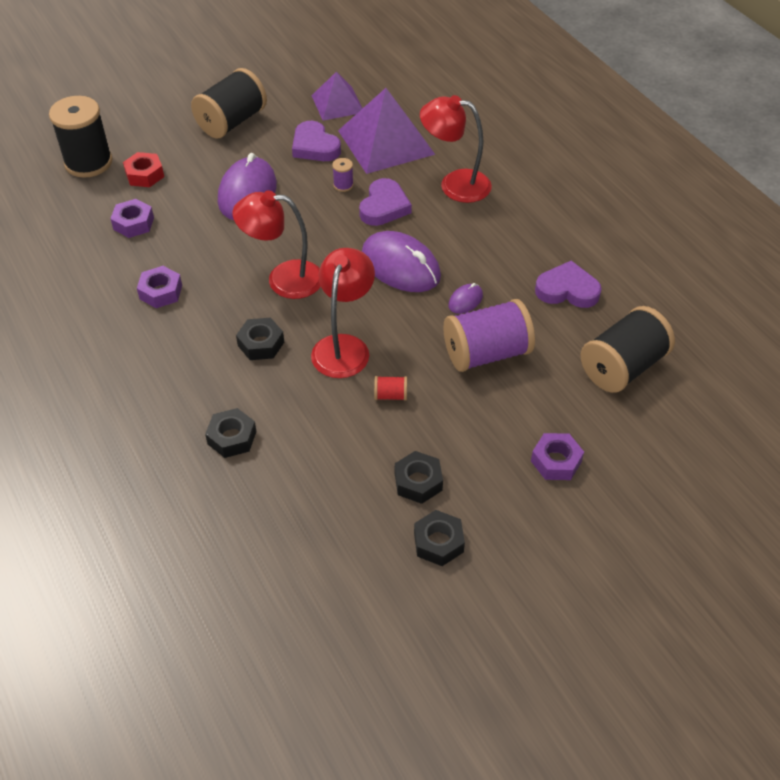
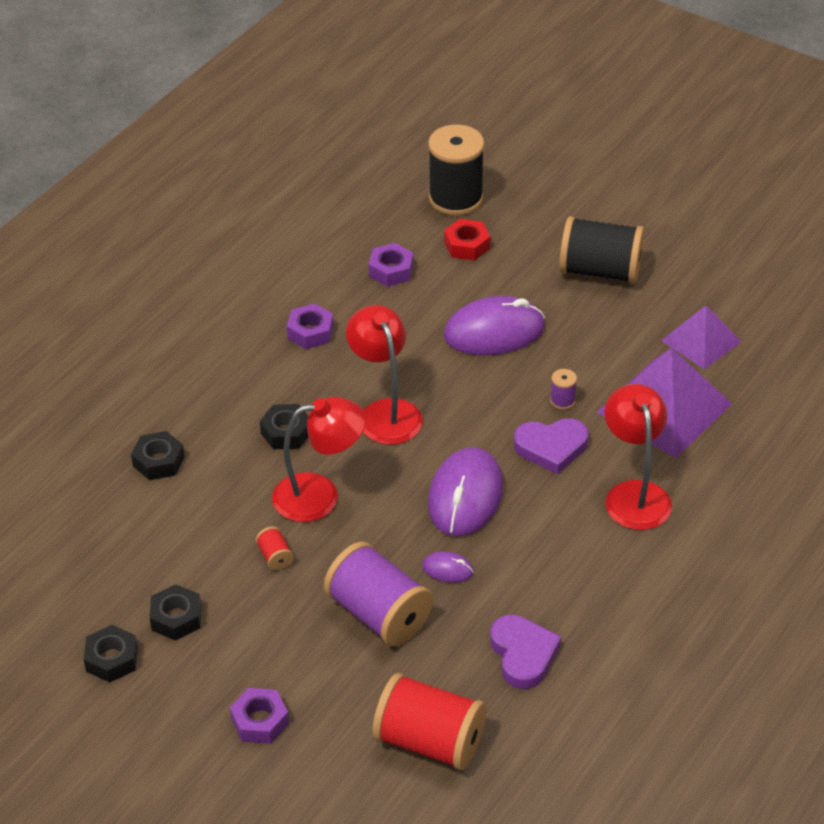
camera: 65 degrees right, 5 degrees down
(315, 146) = (610, 352): purple heart -> none
(622, 367) = (430, 741): black spool -> red spool

